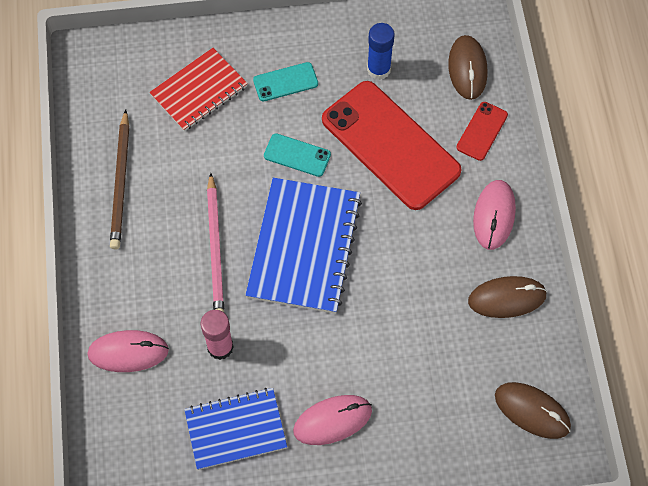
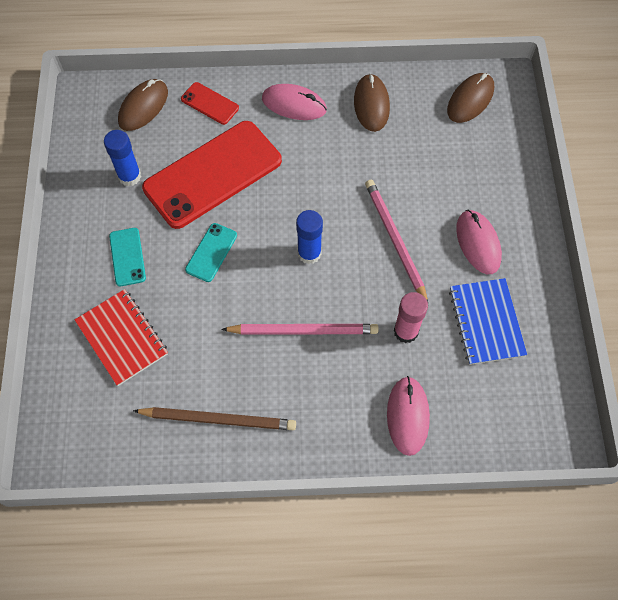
camera: 85 degrees left, 0 degrees up
(304, 247) = (309, 253): blue notebook -> blue glue stick
(327, 332) = (395, 241): none -> pink pencil
(467, 69) = (143, 107): brown mouse -> brown mouse turned 60 degrees counterclockwise

